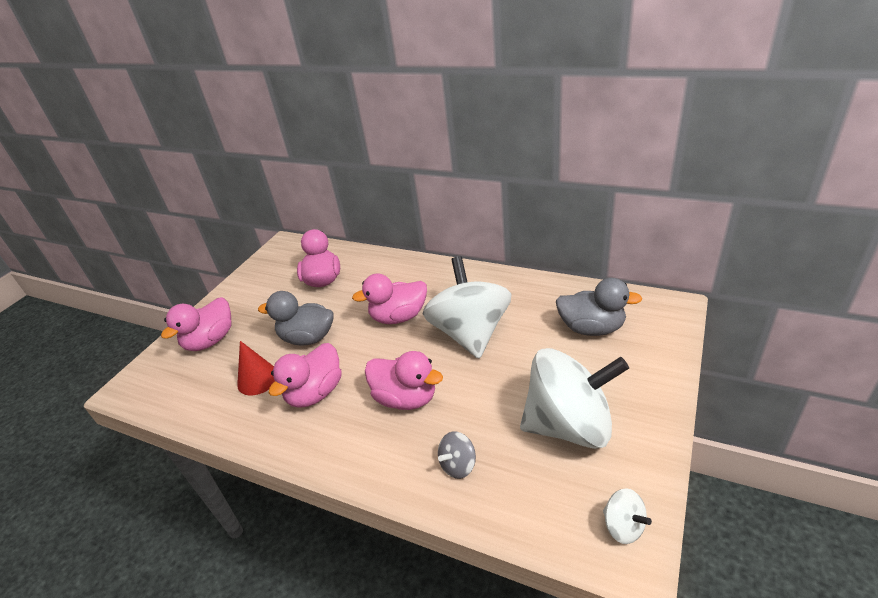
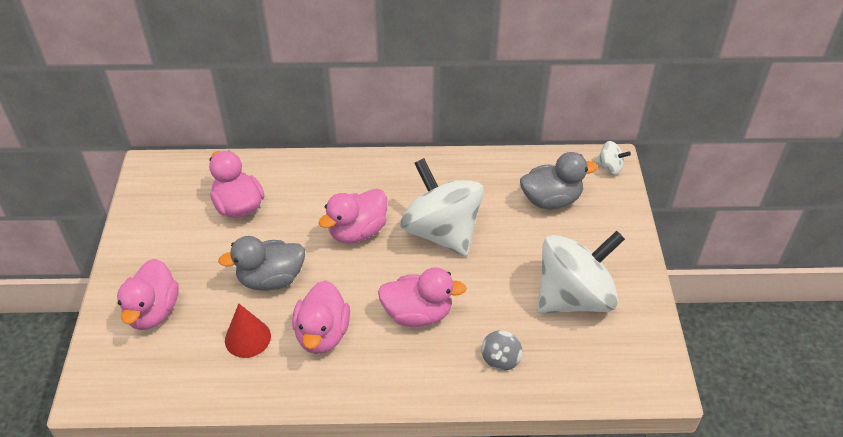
camera: 30 degrees left, 10 degrees up
(623, 526) = (648, 364): white spinning top -> white spinning top (610, 167)

